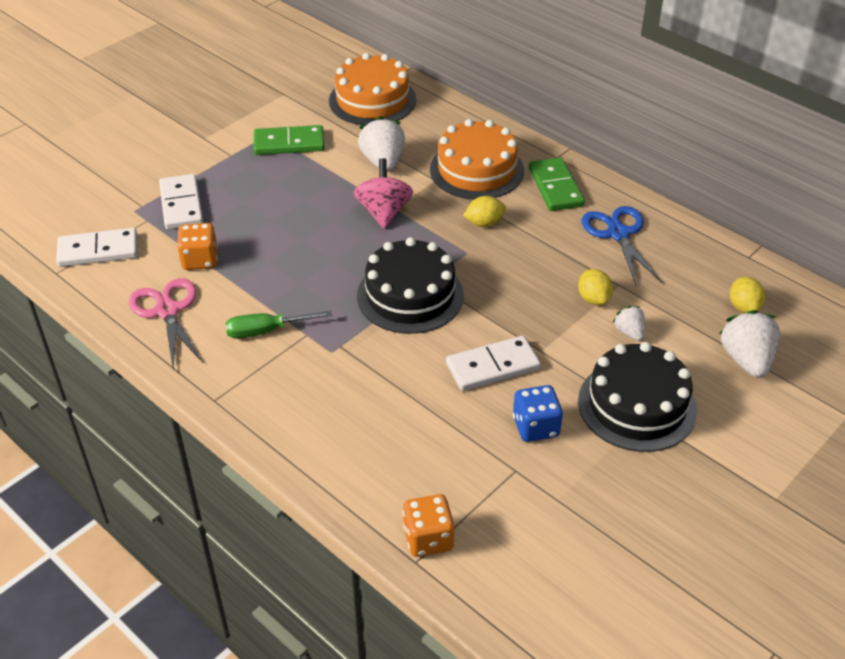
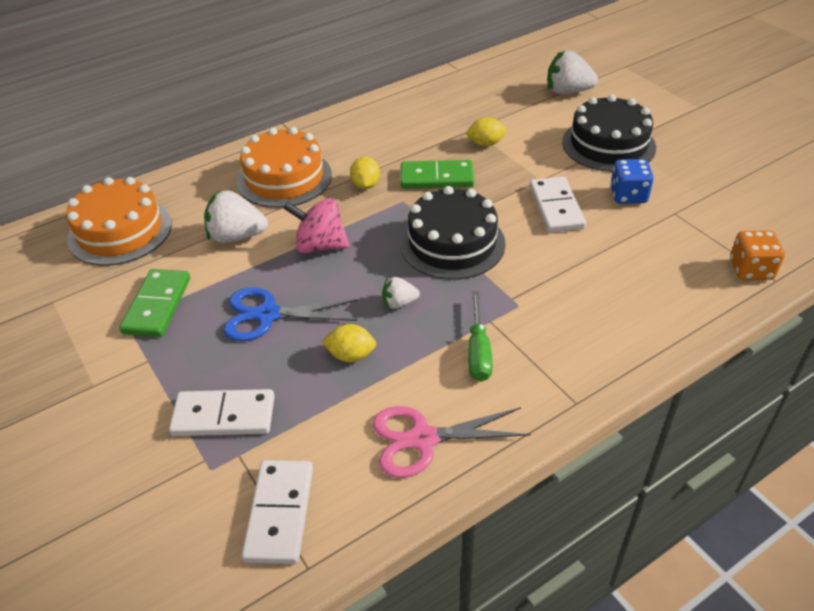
camera: 75 degrees left, 0 degrees up
(200, 260) = (340, 402): orange dice -> none
(555, 187) = (334, 139): green domino -> green domino (436, 178)
(618, 234) = (410, 119): blue scissors -> blue scissors (267, 315)
(629, 332) = (529, 134): white strawberry -> white strawberry (399, 303)
(743, 307) = (512, 82): yellow lemon -> yellow lemon (351, 355)

